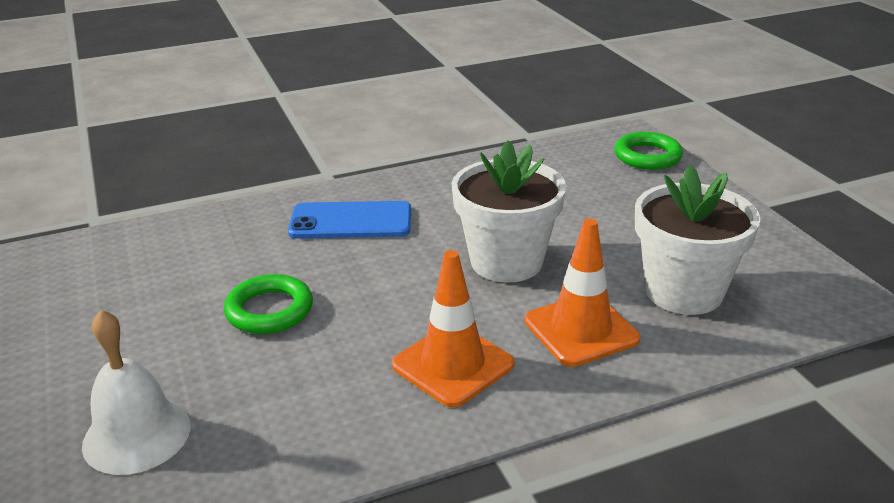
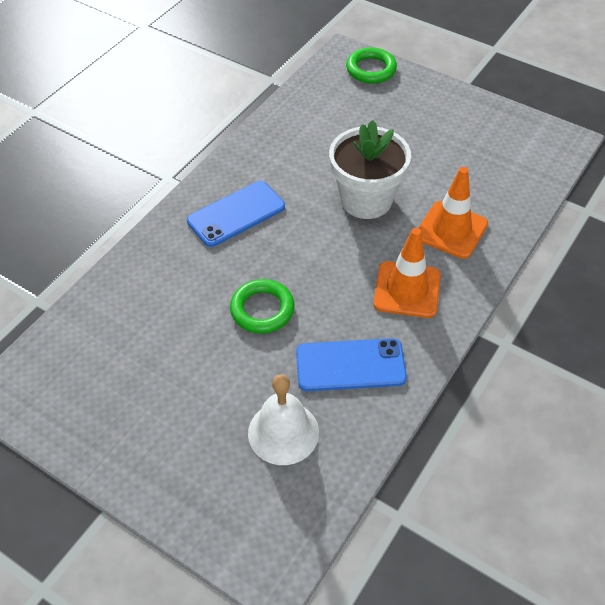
camera: 35 degrees left, 20 degrees up
(292, 408) = (350, 365): none -> blue phone
(683, 292) = (480, 175): white flower pot -> none

